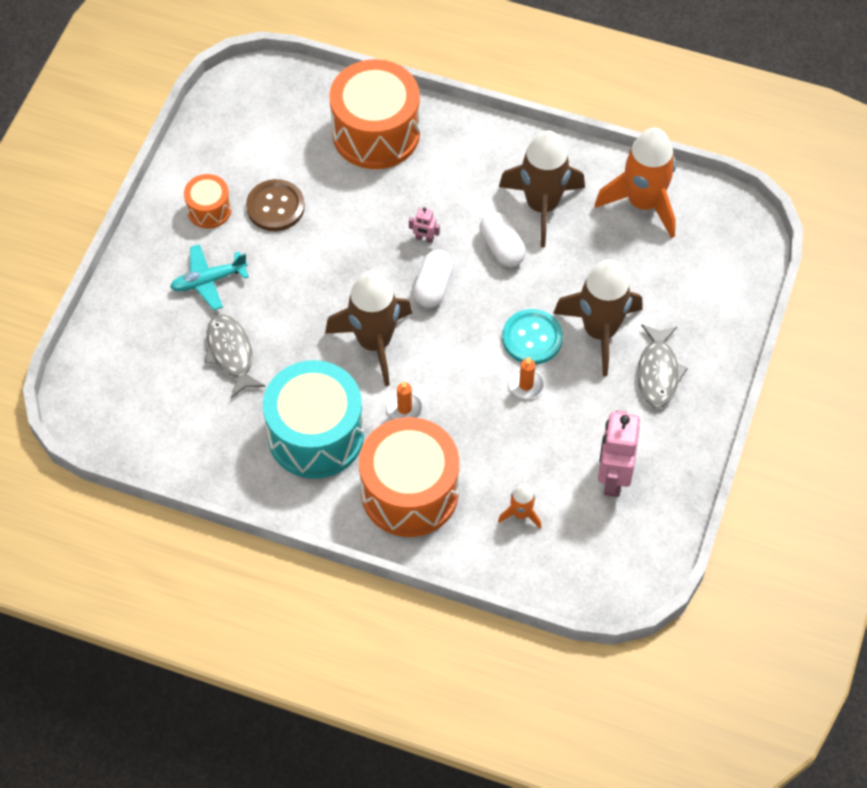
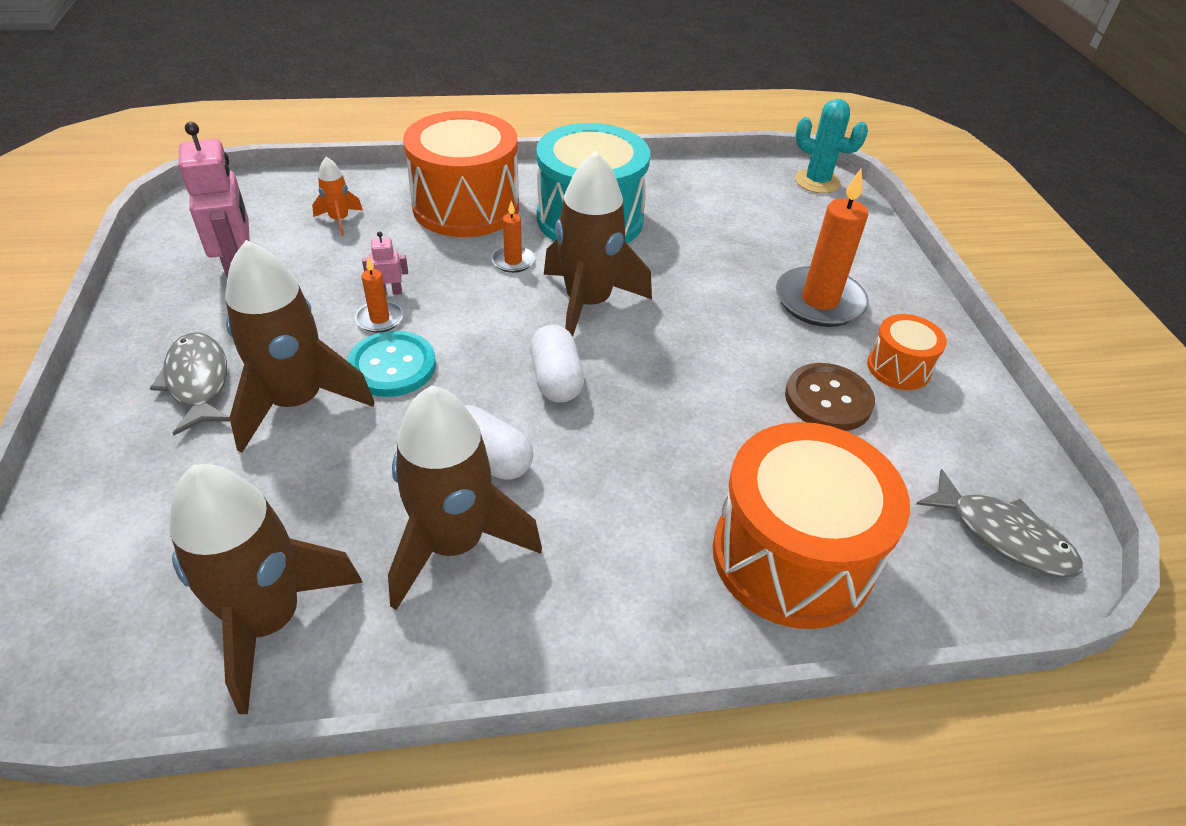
camera: 150 degrees right, 15 degrees down
(83, 408) = (817, 181): none -> turquoise cactus
(208, 281) = (819, 301): turquoise plane -> orange candle
(231, 354) = (730, 251): grey fish -> grey fish (1003, 535)
(424, 238) = (606, 431): pink robot -> pink robot (389, 292)
(643, 203) = (269, 621): orange rocket -> brown rocket

